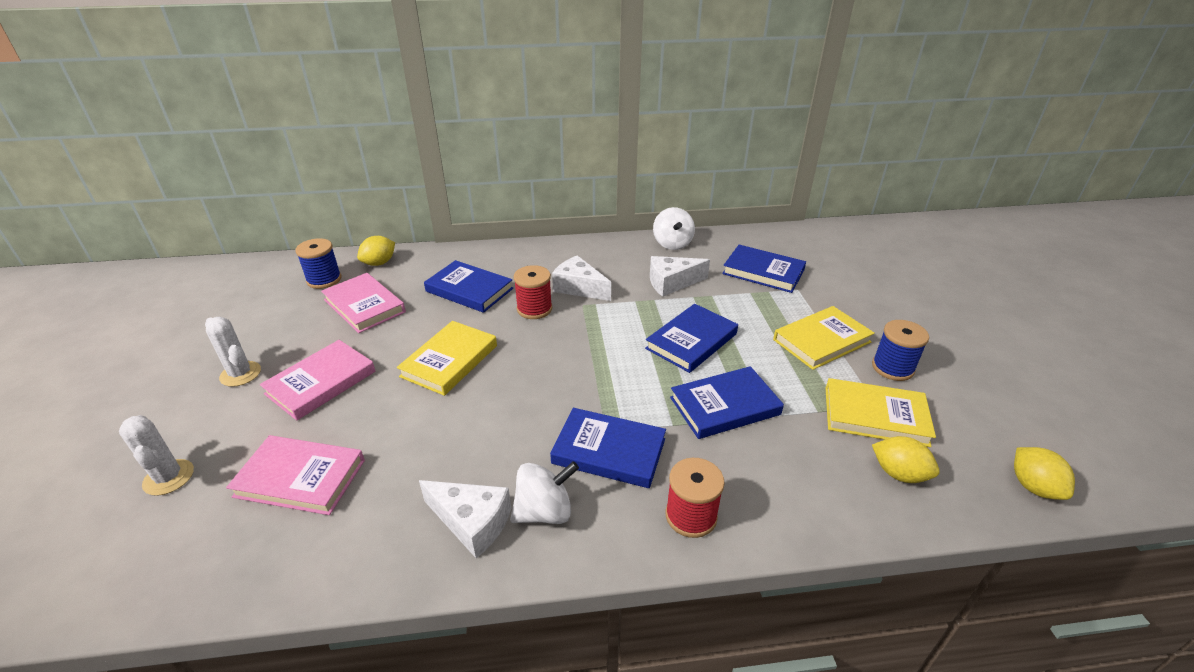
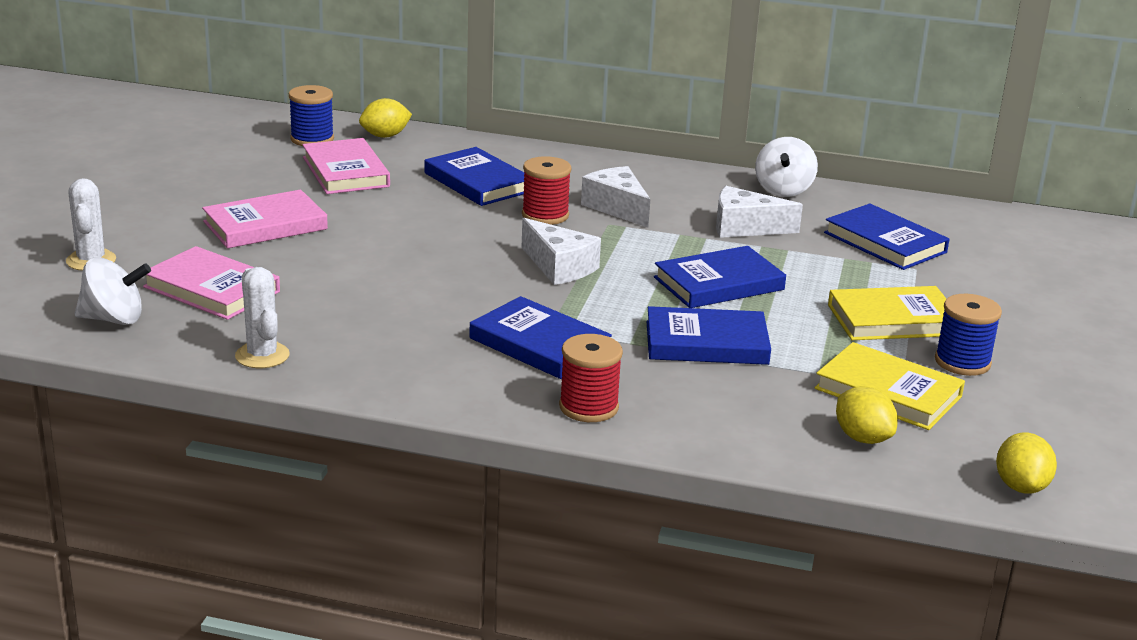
camera: 20 degrees right, 10 degrees down
(240, 374) = (186, 201): white cactus -> white cactus (262, 355)
(449, 361) = (414, 238): yellow book -> none
(472, 522) = (360, 357): white cheese -> white cheese (559, 267)
(544, 511) = (437, 367): white spinning top -> white spinning top (114, 319)

